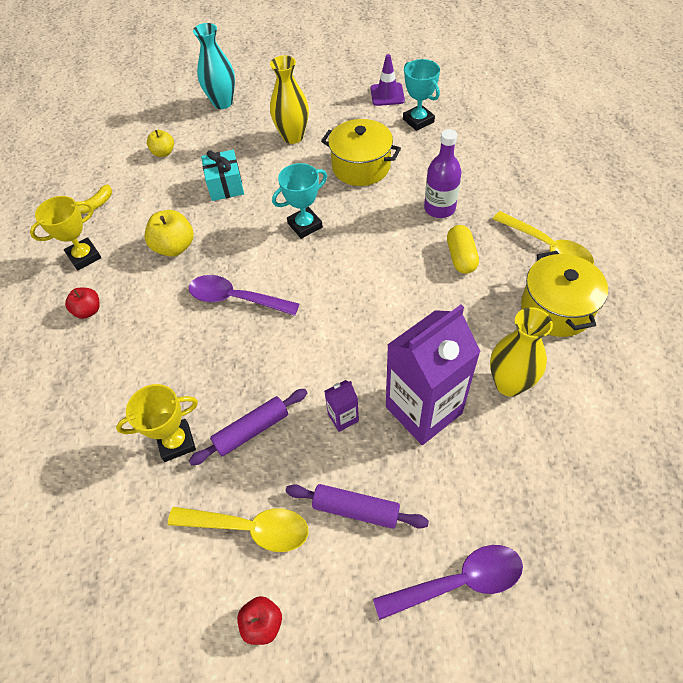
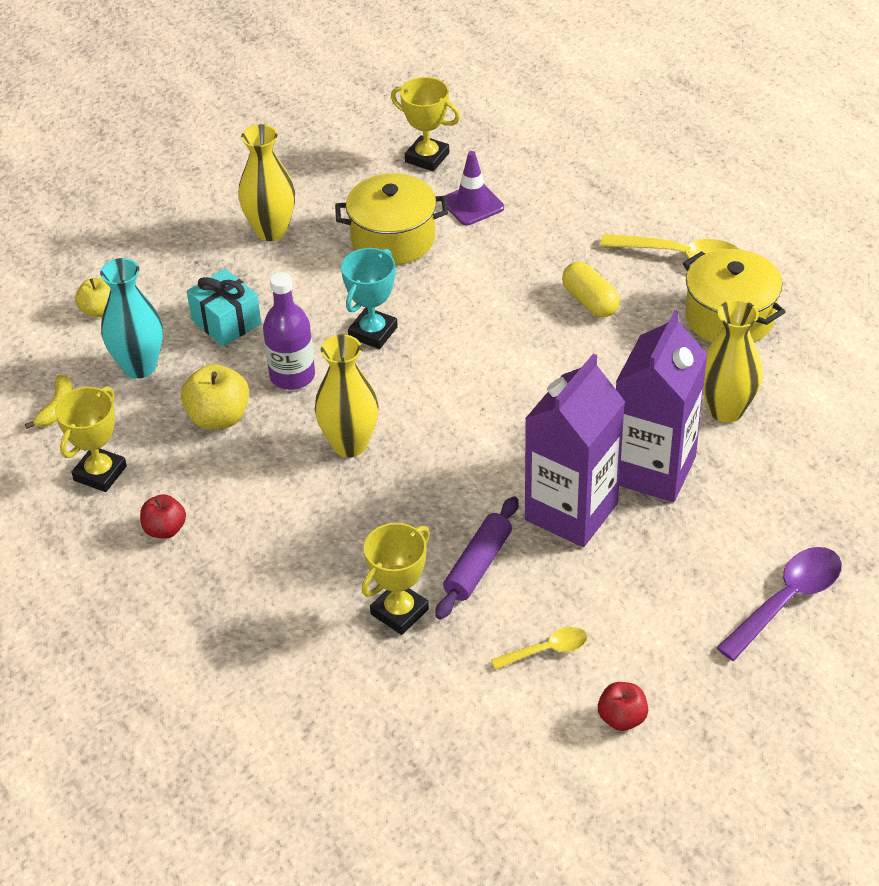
camera: 30 degrees left, 10 degrees down
(222, 103) = (130, 218): turquoise vase -> turquoise vase (139, 366)
(236, 299) = (350, 444): purple spoon -> yellow vase
(250, 528) = (546, 650): yellow spoon -> yellow spoon, size x0.58
(343, 417) = (571, 512): purple carton -> purple carton, size x2.37
(356, 509) = (645, 586): purple rolling pin -> none
(387, 94) = (361, 136): purple traffic cone -> purple traffic cone (472, 204)
(418, 120) = (427, 157): turquoise trophy -> yellow trophy
(439, 208) = (528, 255): purple bottle -> purple bottle (292, 376)

